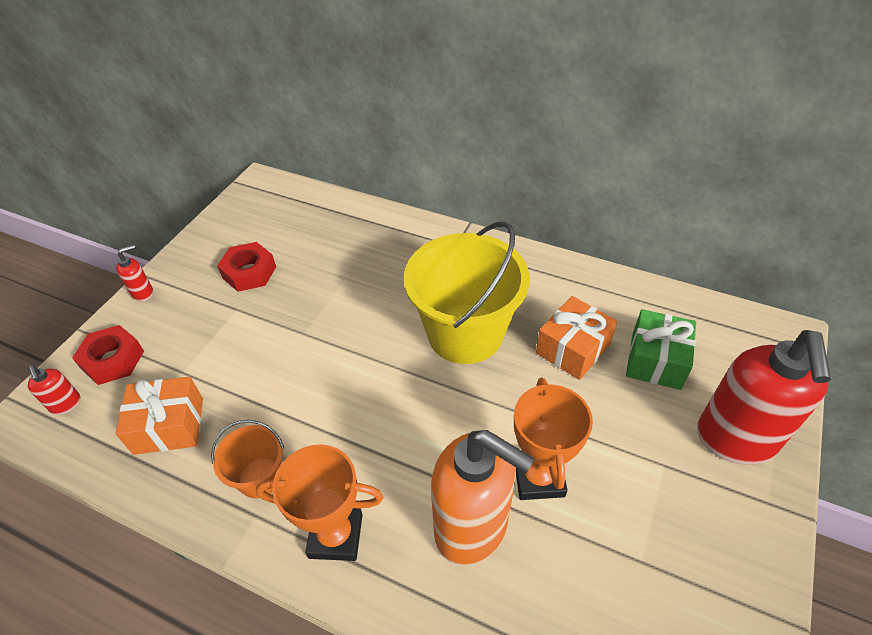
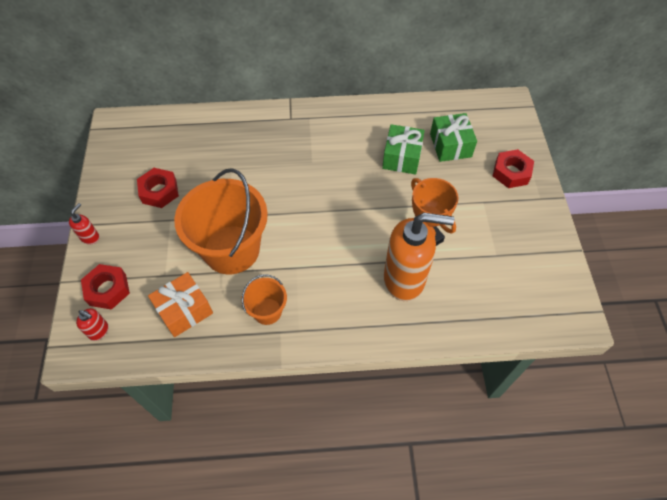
camera: 30 degrees left, 10 degrees up
(276, 375) = (231, 249): none -> orange bucket
(336, 536) = (334, 319): orange trophy -> none
(465, 333) = (333, 174): yellow bucket -> none
(572, 348) = (401, 157): orange gift -> green gift
(735, 439) = (511, 172): red soap dispenser -> red nut

